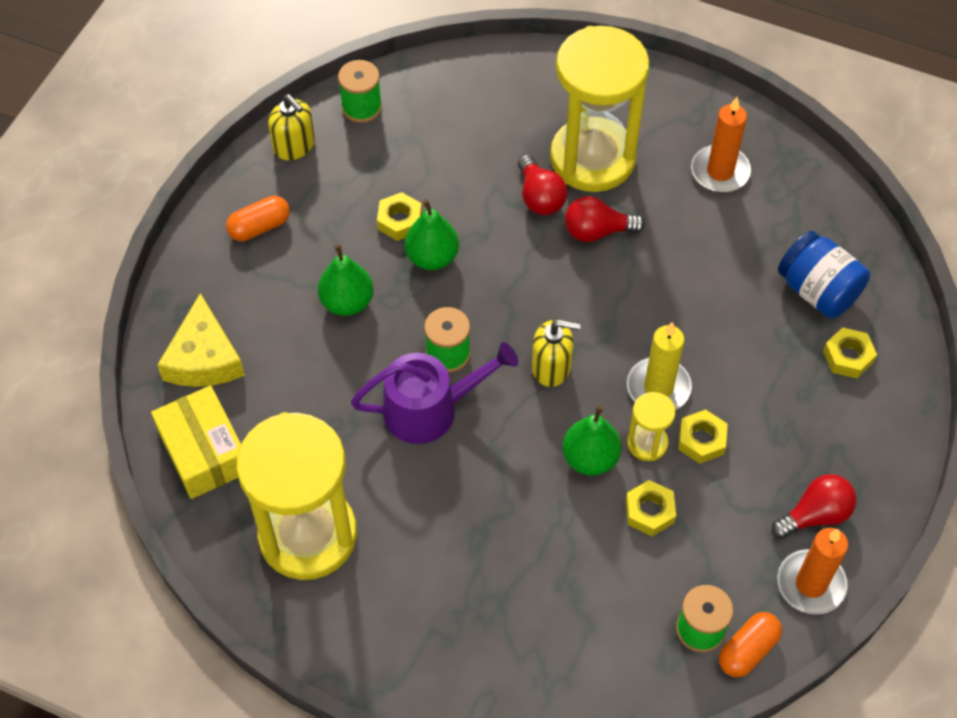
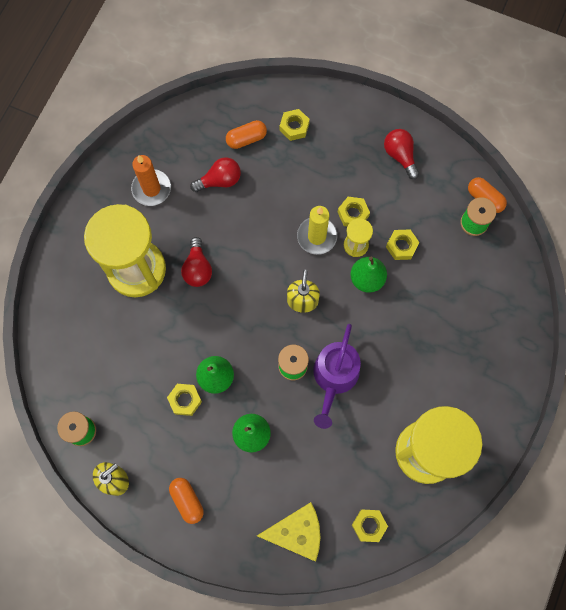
camera: 90 degrees left, 15 degrees up
(204, 451) = (369, 525): yellow box -> yellow nut
(429, 409) = (334, 377): purple watering can -> purple watering can turned 150 degrees counterclockwise
(539, 197) = (168, 305): red light bulb -> red light bulb (220, 180)
(811, 584) = (443, 162): orange candle -> none
(817, 291) = (246, 139): blue jar -> orange capsule

